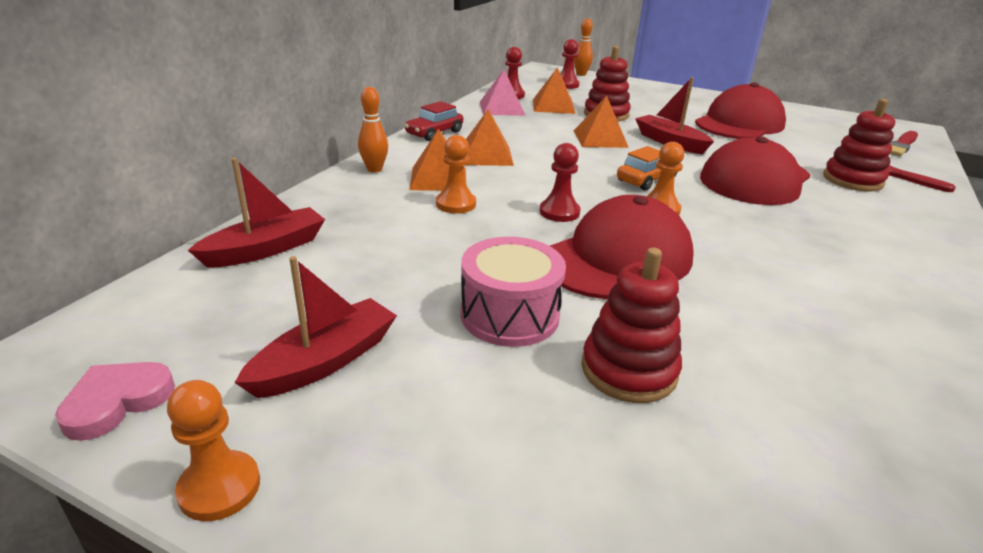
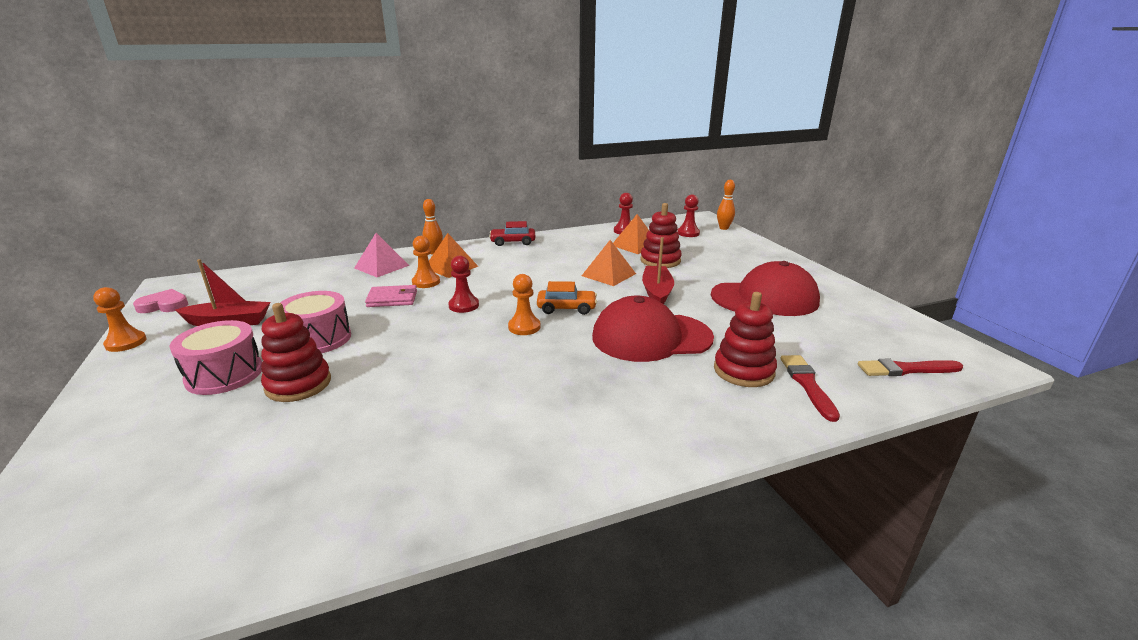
camera: 45 degrees right, 5 degrees down
(266, 249) = (310, 273): red boat -> none
(468, 235) = (392, 299): none -> pink wallet
(486, 155) = (508, 263): orange pyramid -> none
(501, 108) = (593, 238): pink pyramid -> pink pyramid (381, 266)
(518, 417) = (224, 374): none -> pink drum
(617, 258) = (427, 339): red cap -> none

